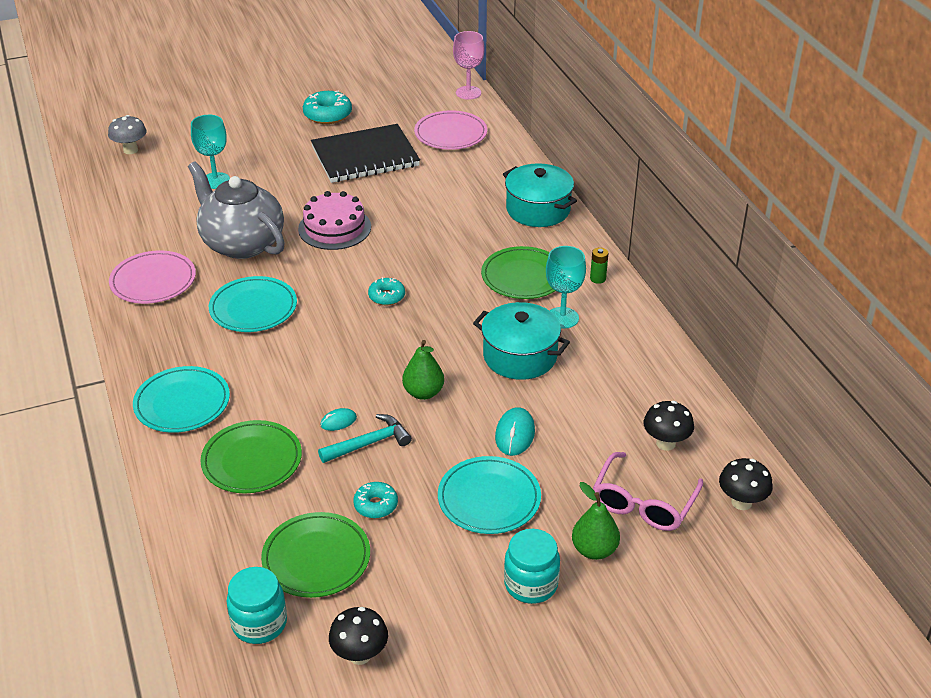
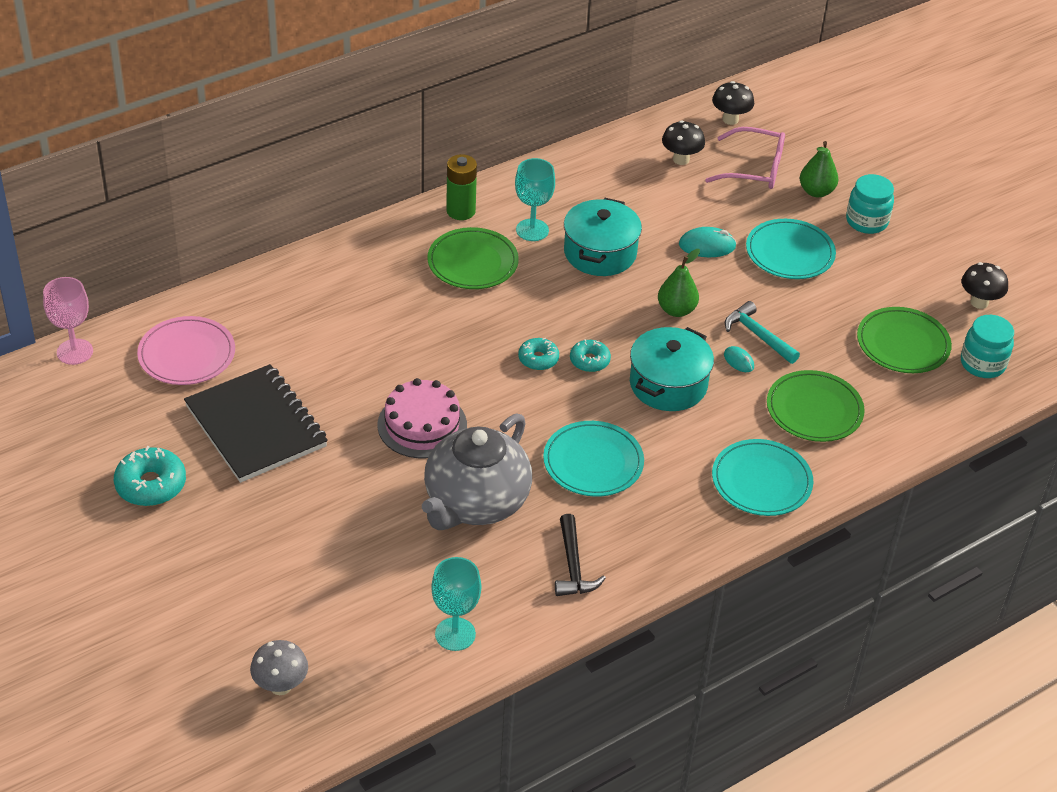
camera: 105 degrees left, 5 degrees up
(153, 281) = (573, 566): pink plate -> black hammer
(215, 181) = (342, 565): turquoise goblet -> turquoise goblet (455, 634)
(376, 505) = (828, 319): turquoise donut -> turquoise donut (589, 361)
(538, 209) = (344, 263): turquoise pot -> turquoise pot (668, 384)
(598, 279) = (461, 211): green battery -> green battery, size x1.76

